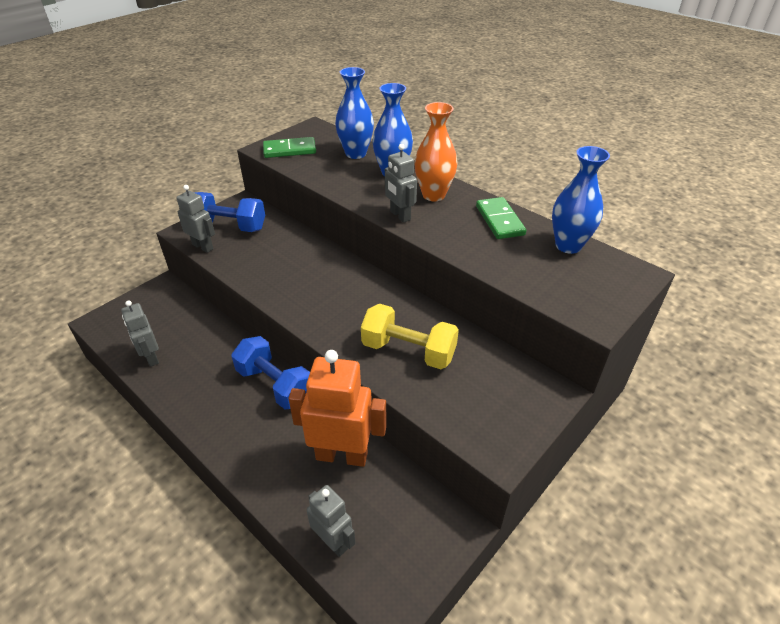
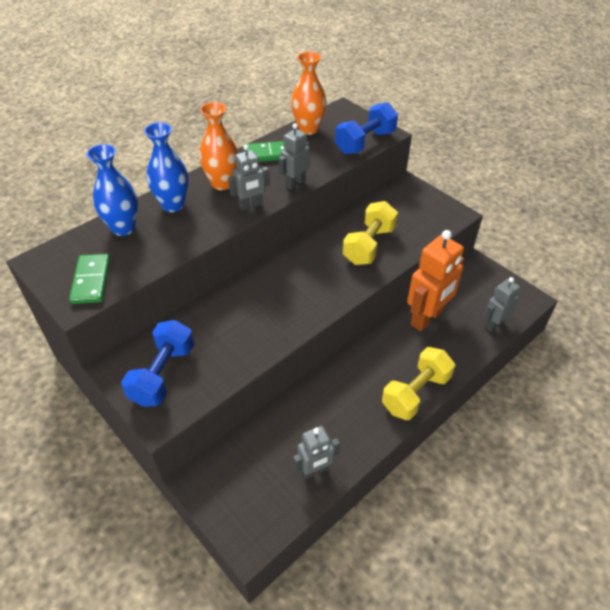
camera: 85 degrees left, 5 degrees up
(203, 246) = (198, 396): grey robot -> grey robot (295, 183)
(225, 439) = (415, 393): none -> yellow dumbbell
(275, 385) = (357, 362): blue dumbbell -> blue dumbbell (365, 142)
(342, 455) = (427, 318): orange robot -> orange robot turned 150 degrees counterclockwise
(568, 245) = (308, 129): blue vase -> orange vase

